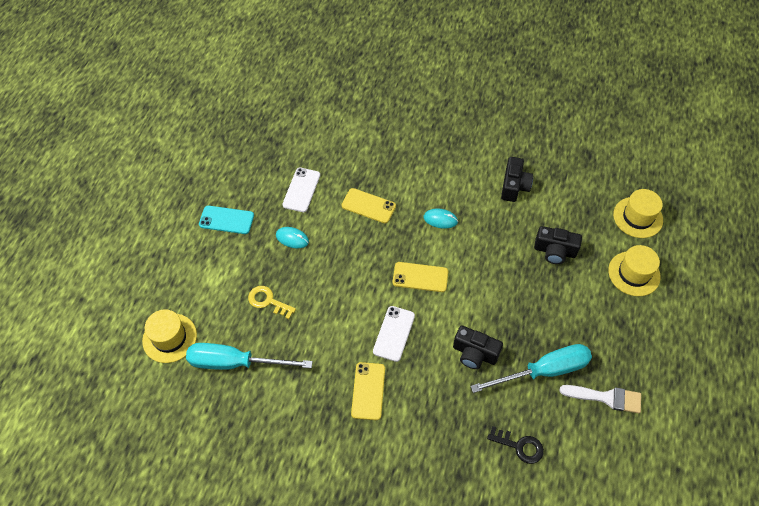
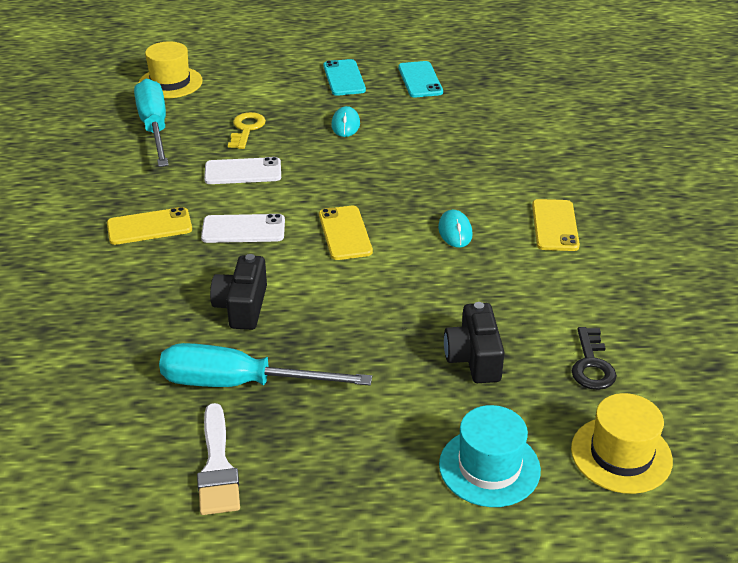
camera: 70 degrees right, 20 degrees down
(254, 176) = (420, 80): none -> turquoise phone
(301, 190) = (423, 114): white phone -> white phone (243, 172)
(368, 206) = (435, 168): yellow phone -> yellow phone (555, 225)
(514, 186) = (572, 291): black camera -> none
(519, 446) = (103, 380): black key -> black key (592, 365)
(543, 371) = (240, 383): turquoise screwdriver -> turquoise screwdriver turned 135 degrees clockwise
(634, 273) = (489, 467): yellow hat -> turquoise hat

